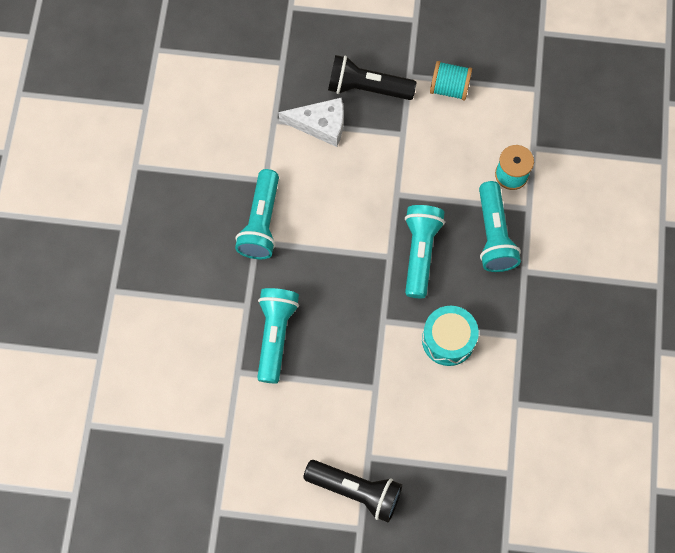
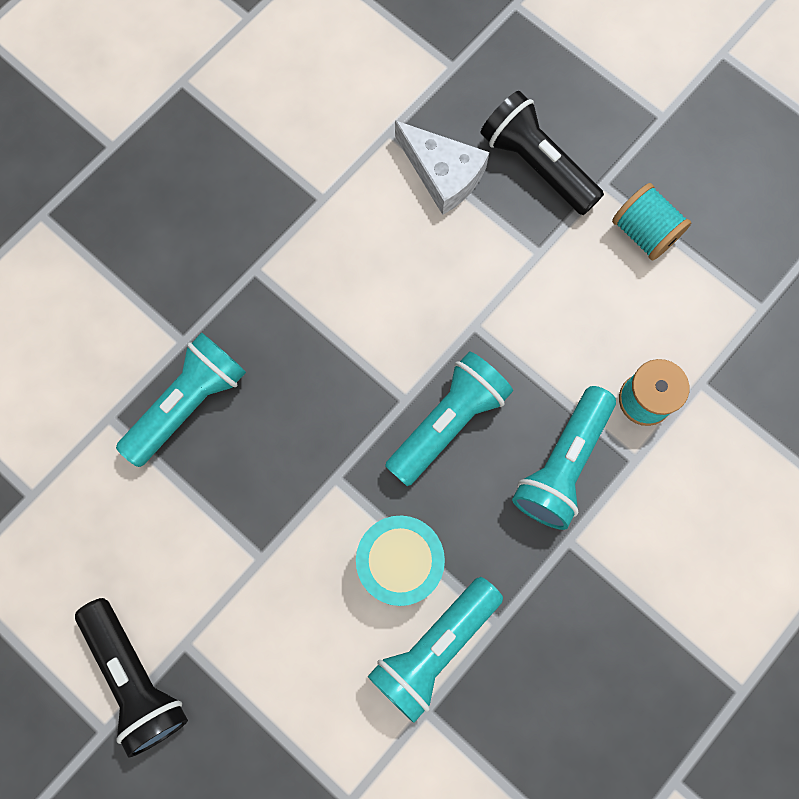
camera: 35 degrees right, 5 degrees up
(261, 222) = (278, 249): turquoise flashlight -> turquoise flashlight (434, 648)

